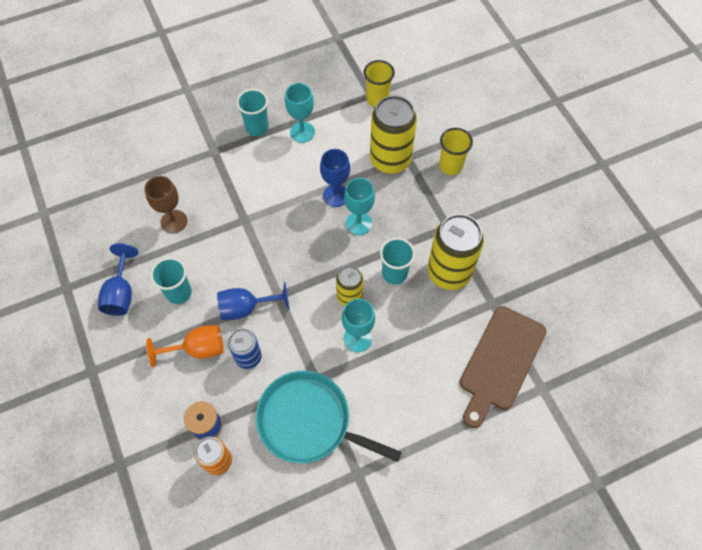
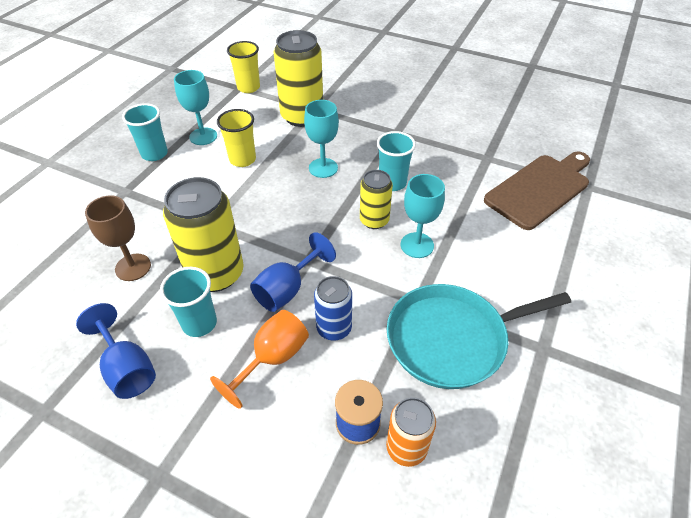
camera: 40 degrees left, 15 degrees down
(336, 195) = (281, 161): blue goblet -> none
(449, 272) = (432, 158): yellow can -> yellow can (216, 274)
(450, 166) = (354, 97): yellow cup -> yellow cup (242, 159)
(500, 362) = (540, 189): brown cutting board -> brown cutting board turned 120 degrees counterclockwise

